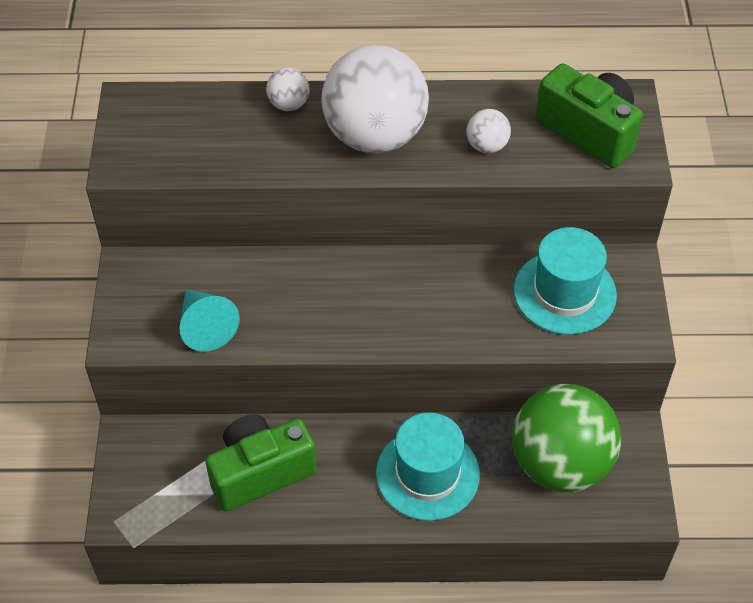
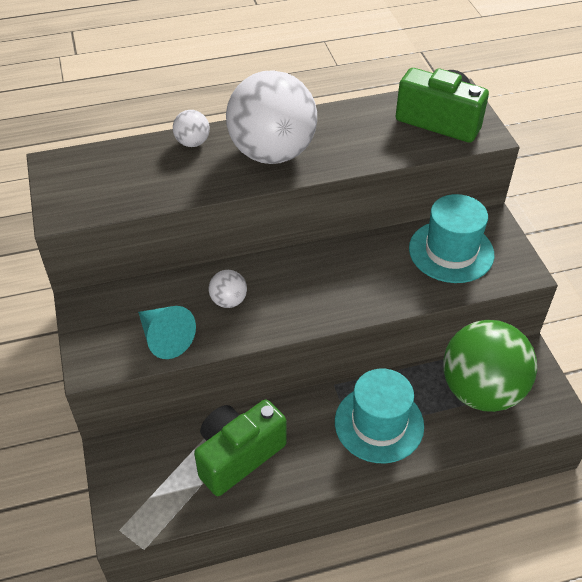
camera: 15 degrees left, 5 degrees down
(487, 146) = (365, 144): white ball -> white ball (228, 301)

